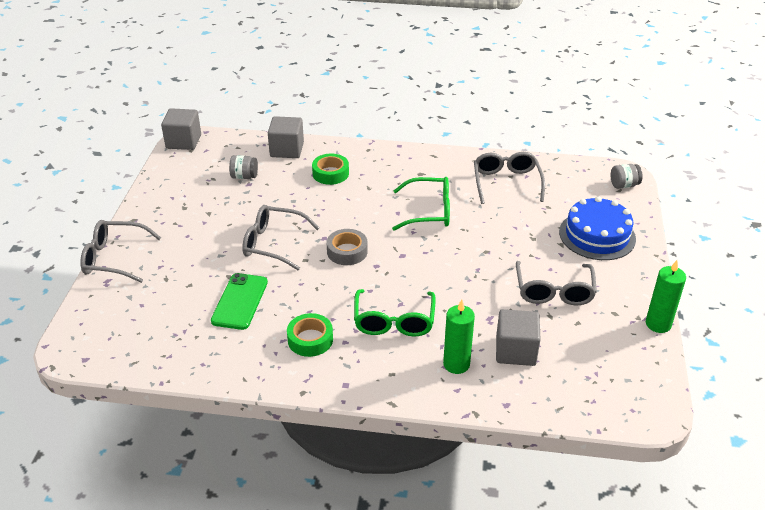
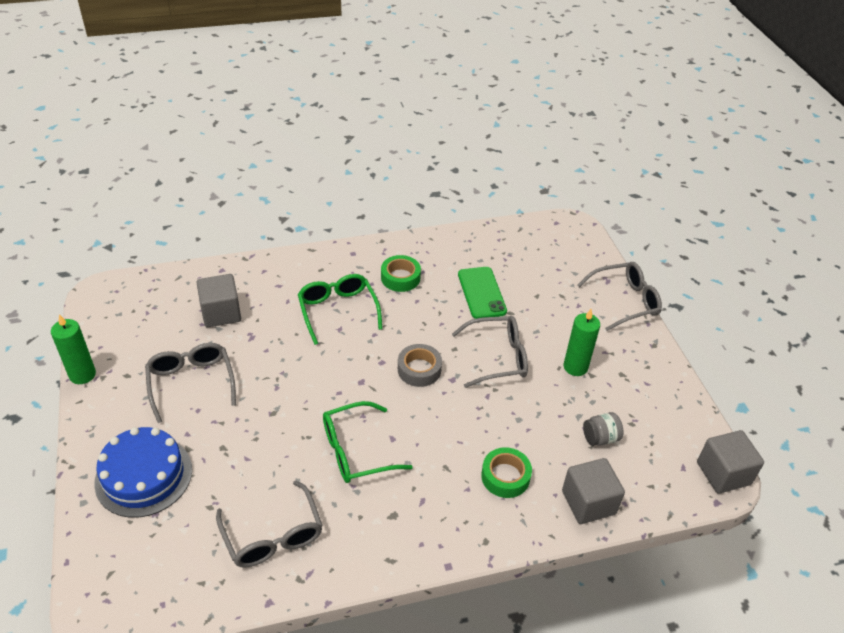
camera: 155 degrees right, 5 degrees up
(456, 364) = (270, 289): green candle -> green candle (575, 367)
(624, 185) = (101, 587): grey jar -> none

